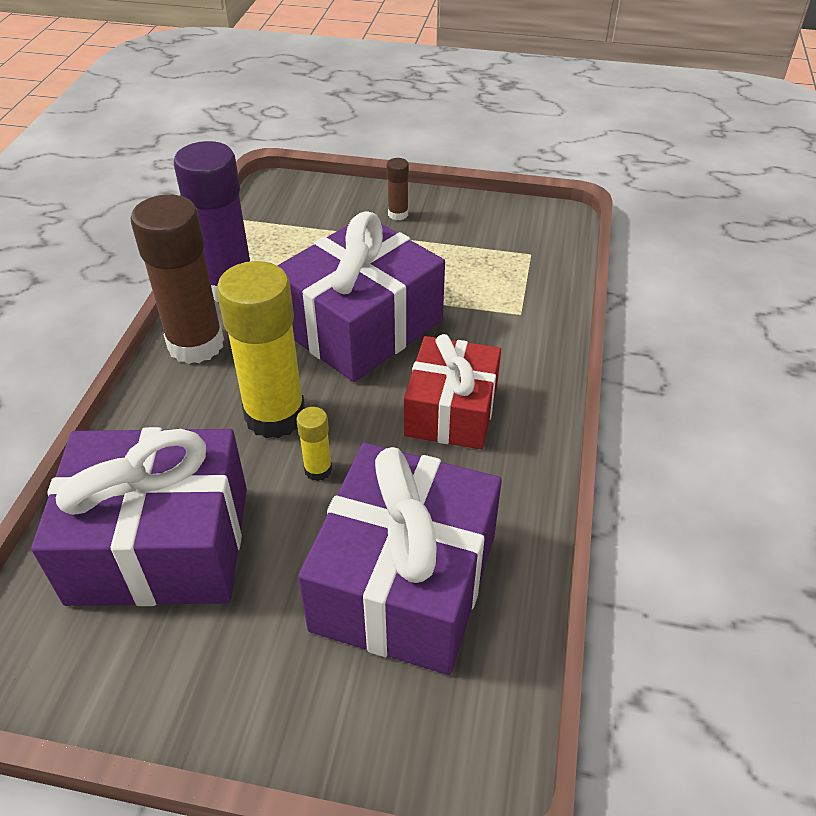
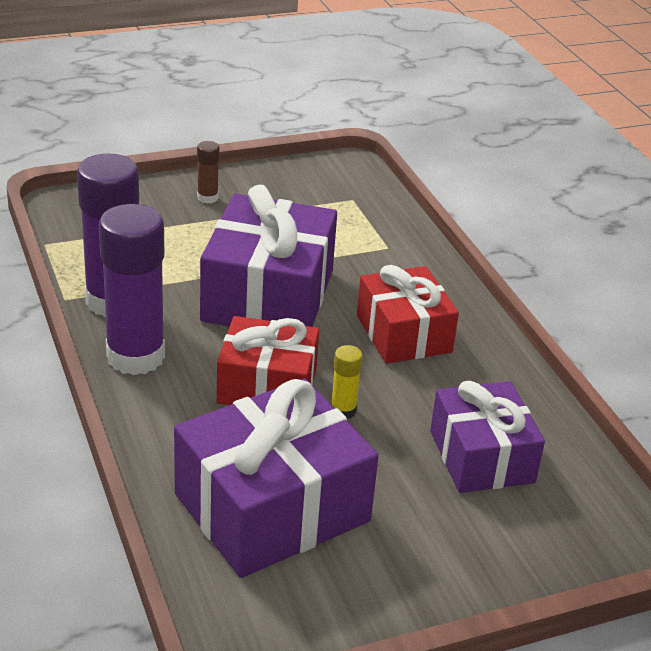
camera: 35 degrees left, 10 degrees down
(196, 344) = (135, 357): brown glue stick -> purple glue stick
(275, 416) = (267, 386): yellow glue stick -> red gift
(404, 582) = (481, 456): purple gift -> purple gift, size x0.65

